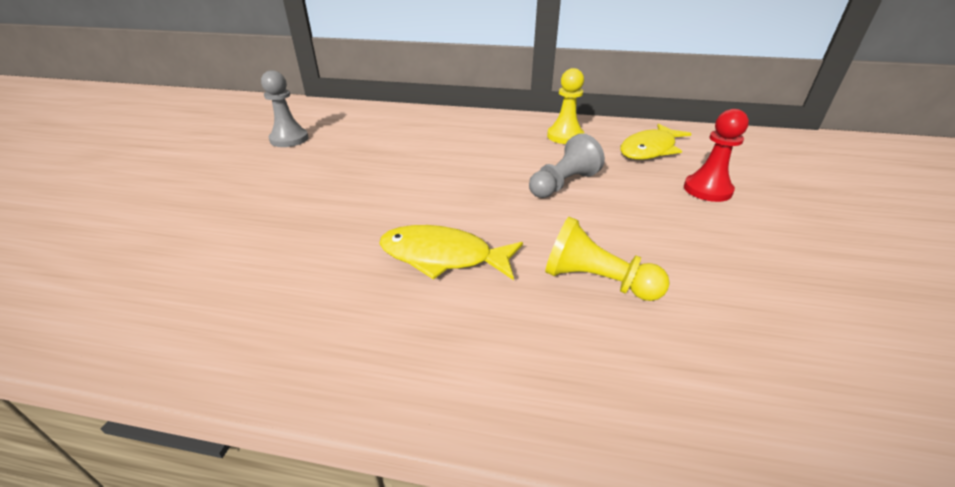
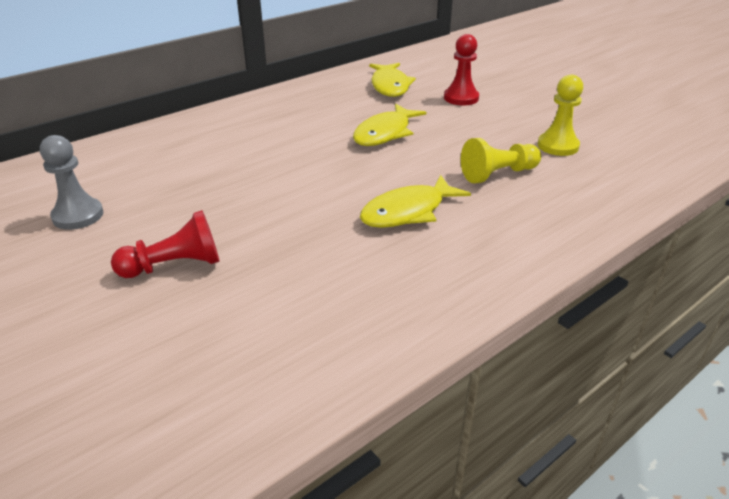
camera: 50 degrees left, 0 degrees up
(255, 193) = (174, 266): none -> red pawn
(563, 184) = (385, 133): grey pawn -> yellow fish
(565, 136) = (321, 100): yellow pawn -> yellow pawn (558, 146)

